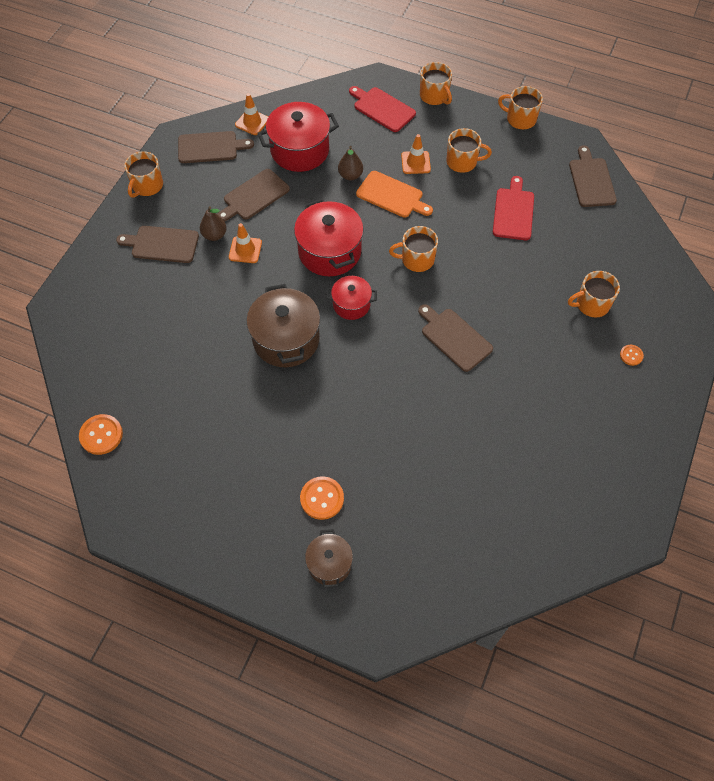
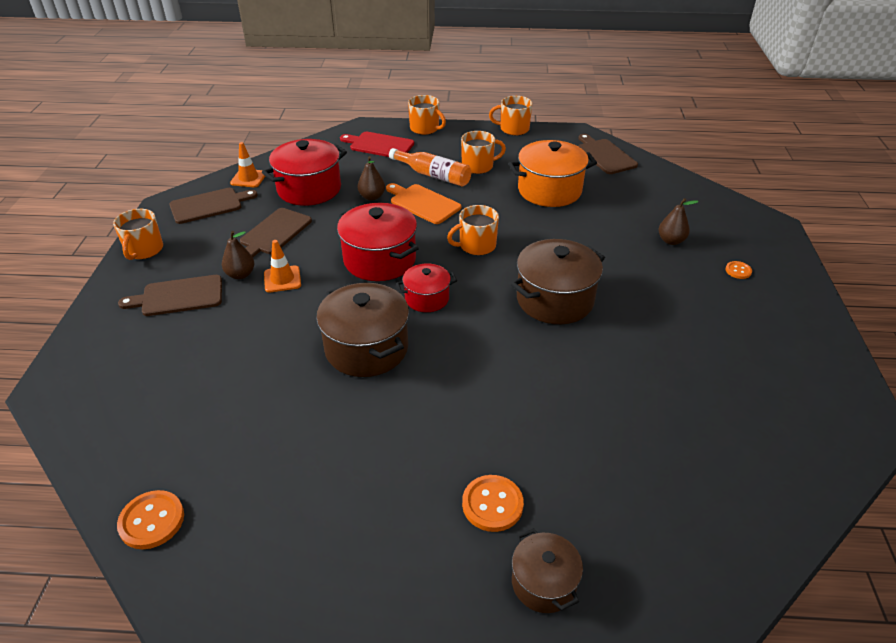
camera: 20 degrees left, 20 degrees down
(392, 196) = (423, 203): orange cutting board -> orange cutting board turned 150 degrees counterclockwise
(415, 162) = (433, 175): orange traffic cone -> orange bottle
(454, 338) = (555, 300): brown cutting board -> brown pot
(513, 212) = (549, 190): red cutting board -> orange pot
(591, 304) = (671, 241): orange mug -> brown pear

